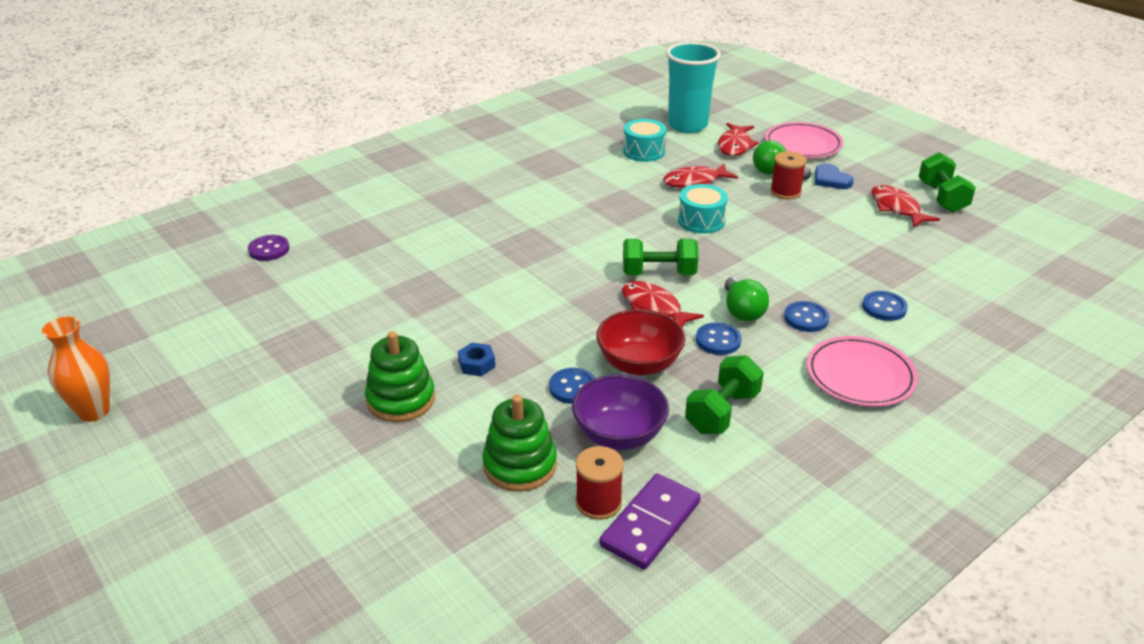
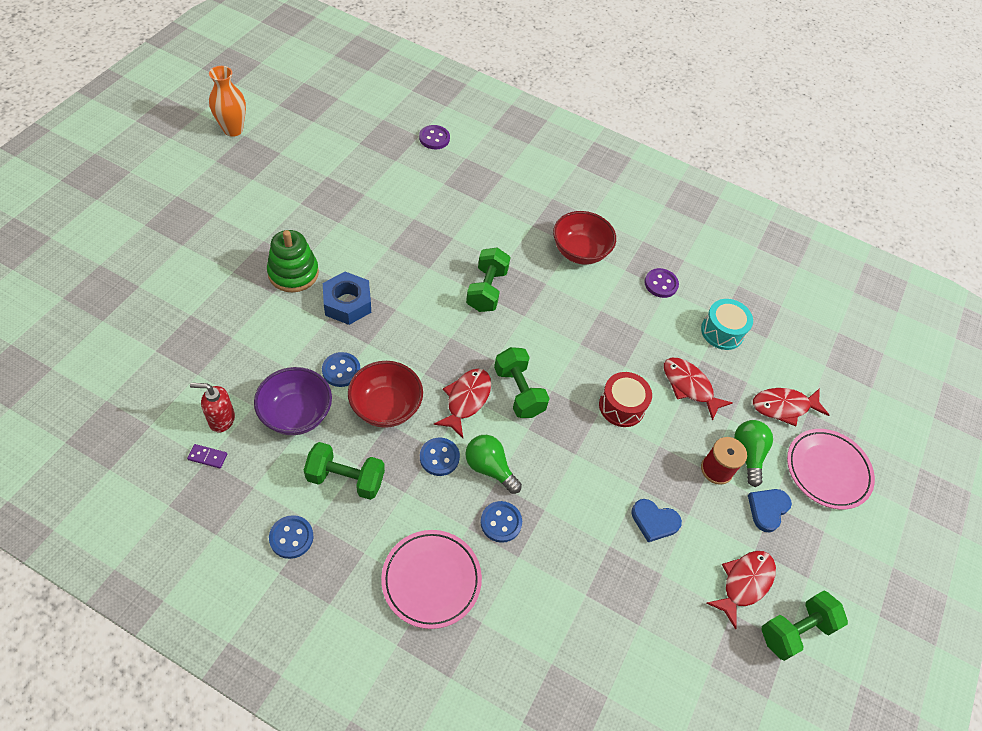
camera: 60 degrees right, 20 degrees up
(477, 364) = (347, 303): blue nut -> blue nut, size x1.76
(505, 198) = (580, 252): none -> red bowl
(518, 263) = (486, 290): none -> green dumbbell
(520, 465) = (246, 362): green stacking toy -> none
(573, 166) = (661, 284): none -> purple button
(598, 502) = (221, 419): red spool -> red soap dispenser
(650, 524) = (207, 457): purple domino -> purple domino, size x0.43
(687, 125) = (799, 356): turquoise cup -> none
(701, 221) = (621, 406): turquoise drum -> red drum
(742, 311) = (489, 468): green light bulb -> green light bulb turned 75 degrees clockwise
(827, 235) = (654, 521): none -> blue heart
(884, 307) = (548, 589): blue button -> blue button (291, 537)

